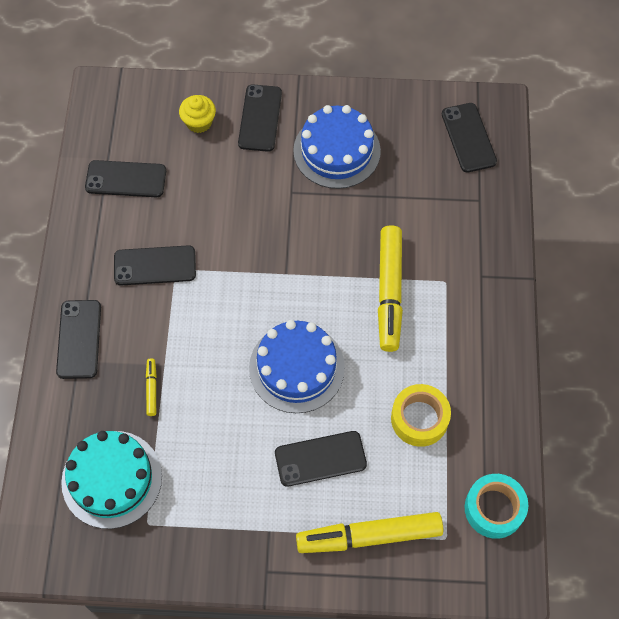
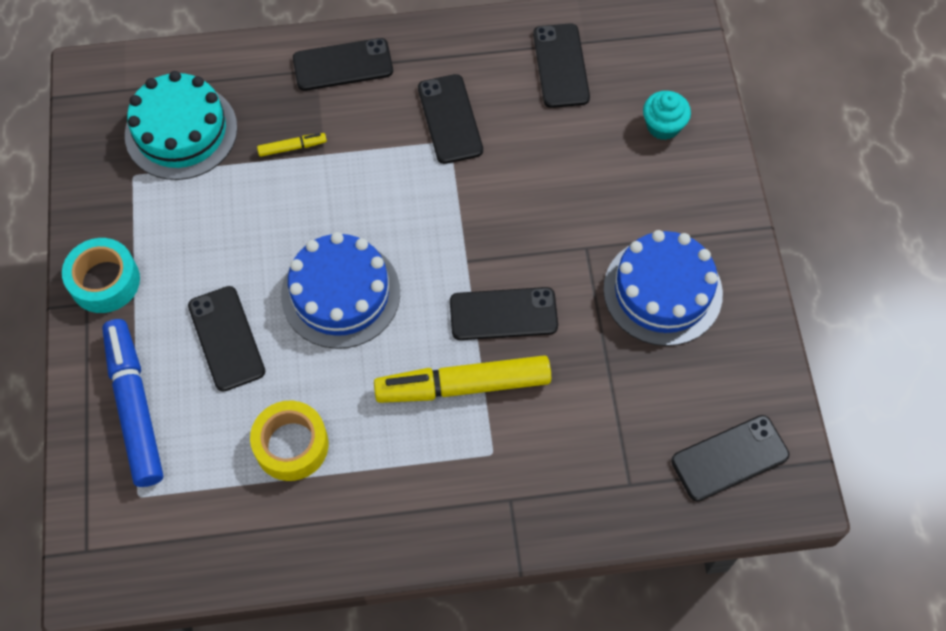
camera: 80 degrees right, 0 degrees up
(199, 122) = (663, 126): yellow cupcake -> turquoise cupcake
(260, 118) = (688, 192): black phone -> black phone (503, 314)
(369, 536) = (135, 407): yellow marker -> blue marker
(494, 509) = (181, 550): turquoise tape -> turquoise tape (105, 281)

